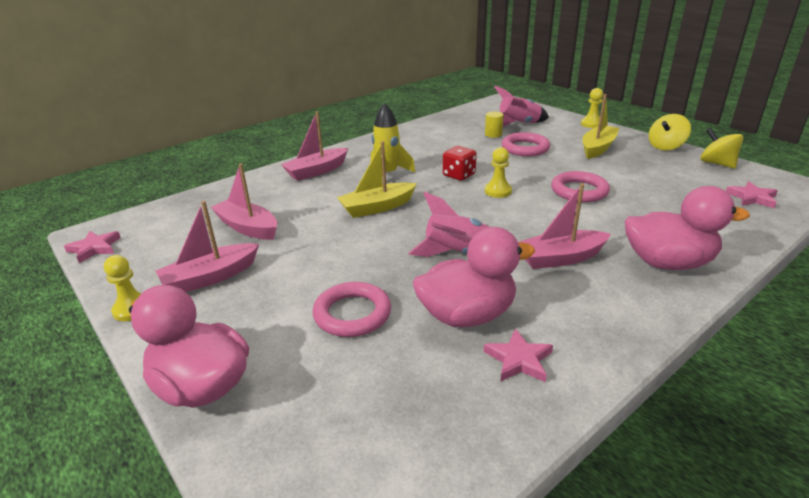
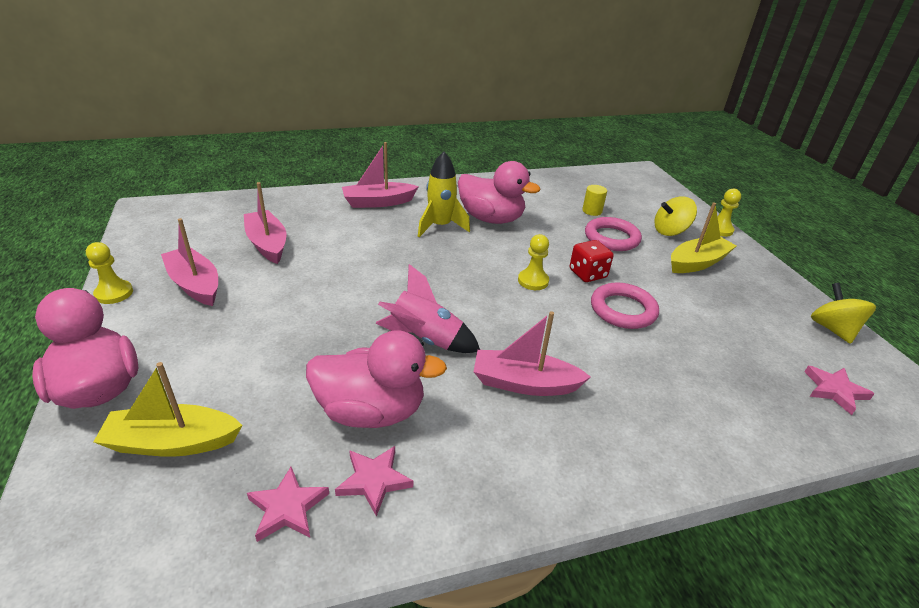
camera: 20 degrees right, 5 degrees up
(94, 248) = (137, 224): pink star -> pink star (287, 508)
(210, 277) = (195, 284): pink boat -> pink boat turned 60 degrees clockwise
(352, 314) = (273, 367): pink ring -> none
(377, 207) = (397, 260): yellow boat -> yellow boat (173, 442)
(459, 175) = (510, 249): red dice -> red dice (587, 274)
(518, 124) = (632, 206): pink rocket -> none
(665, 146) = (785, 286): yellow spinning top -> yellow spinning top (670, 231)
(668, 263) = (640, 435): pink duck -> pink duck (491, 219)

